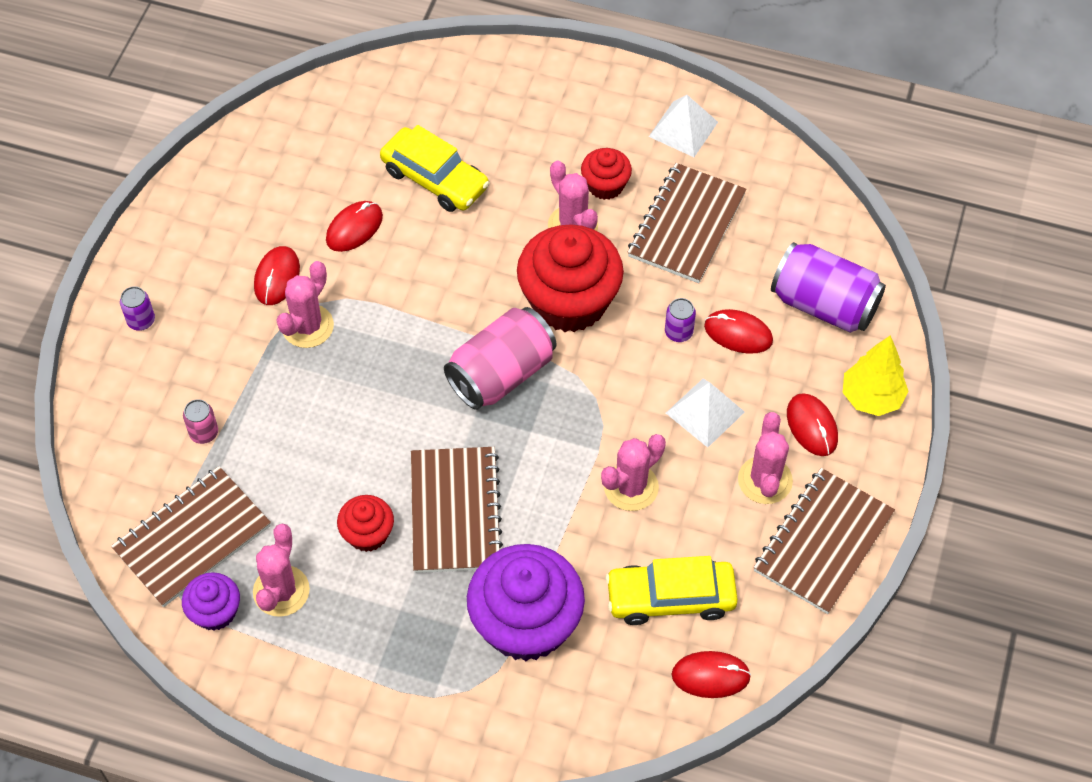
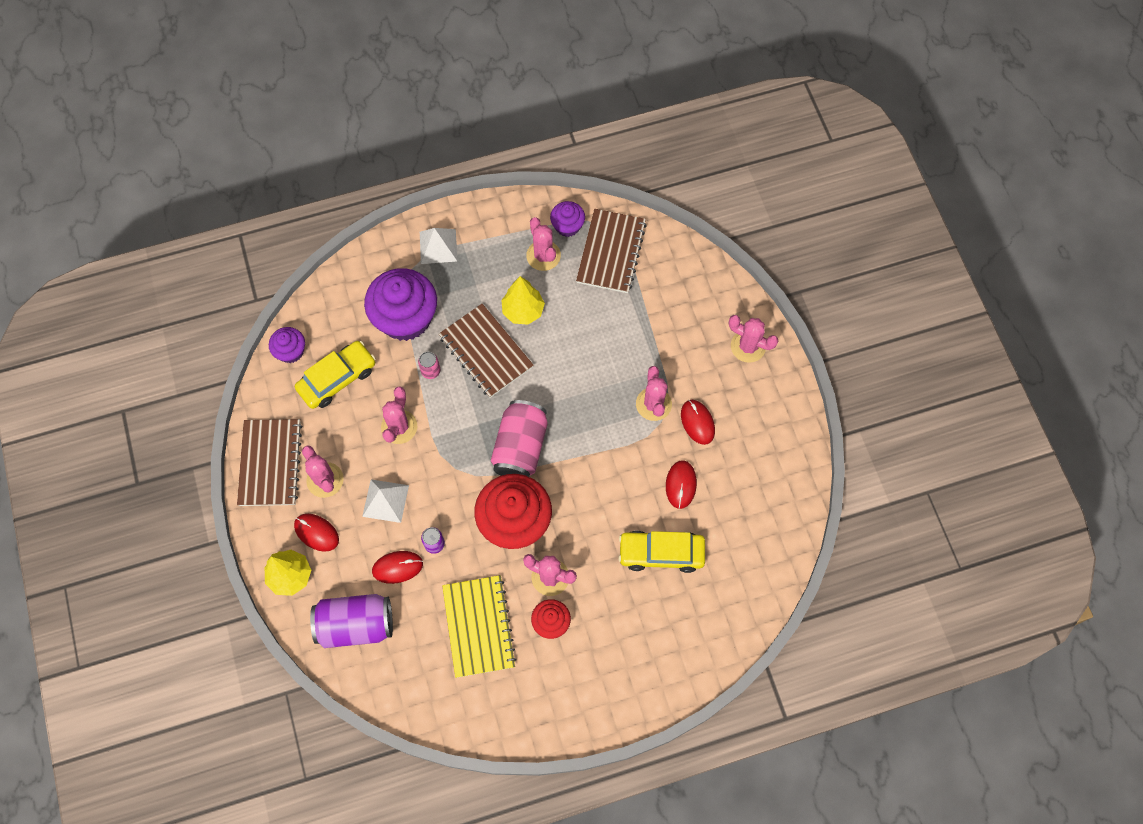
camera: 145 degrees right, 10 degrees up
(141, 321) = (748, 346): purple can -> pink cactus
(204, 433) = (655, 308): pink can -> pink can (431, 371)
(367, 534) = (523, 311): red cupcake -> yellow tree
(683, 129) = (530, 705): white pyramid -> white pyramid (438, 246)
(686, 225) = (479, 626): brown notebook -> yellow notebook
(710, 676) = (291, 351): red mouse -> purple cupcake

